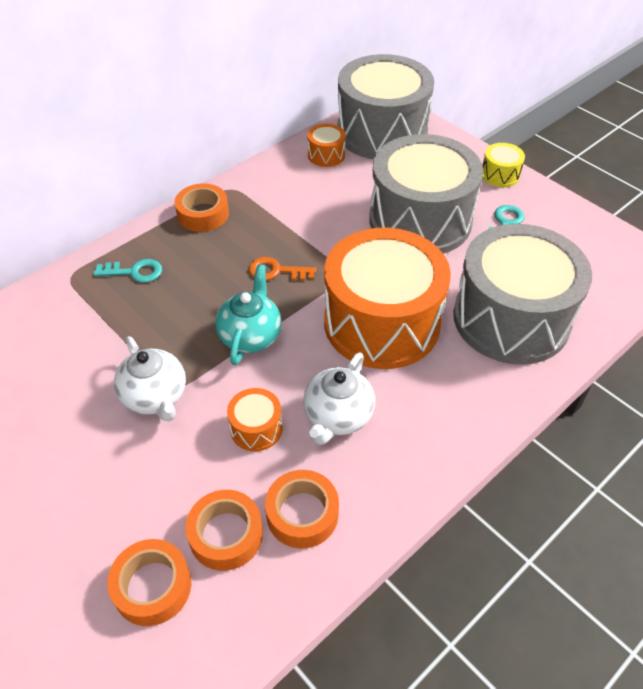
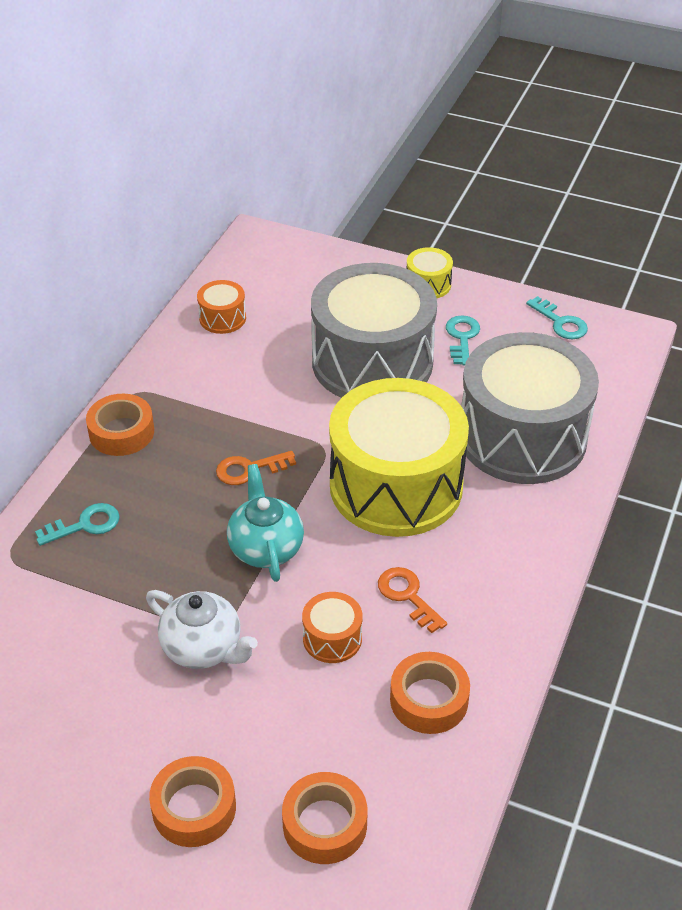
camera: 25 degrees left, 5 degrees down
(226, 535) = (366, 749): orange tape -> orange tape (194, 808)
(337, 416) = (407, 596): white teapot -> orange key
(381, 322) = (396, 486): orange drum -> yellow drum
(382, 132) = (270, 272): grey drum -> none
(597, 236) = (560, 323): none -> turquoise key

